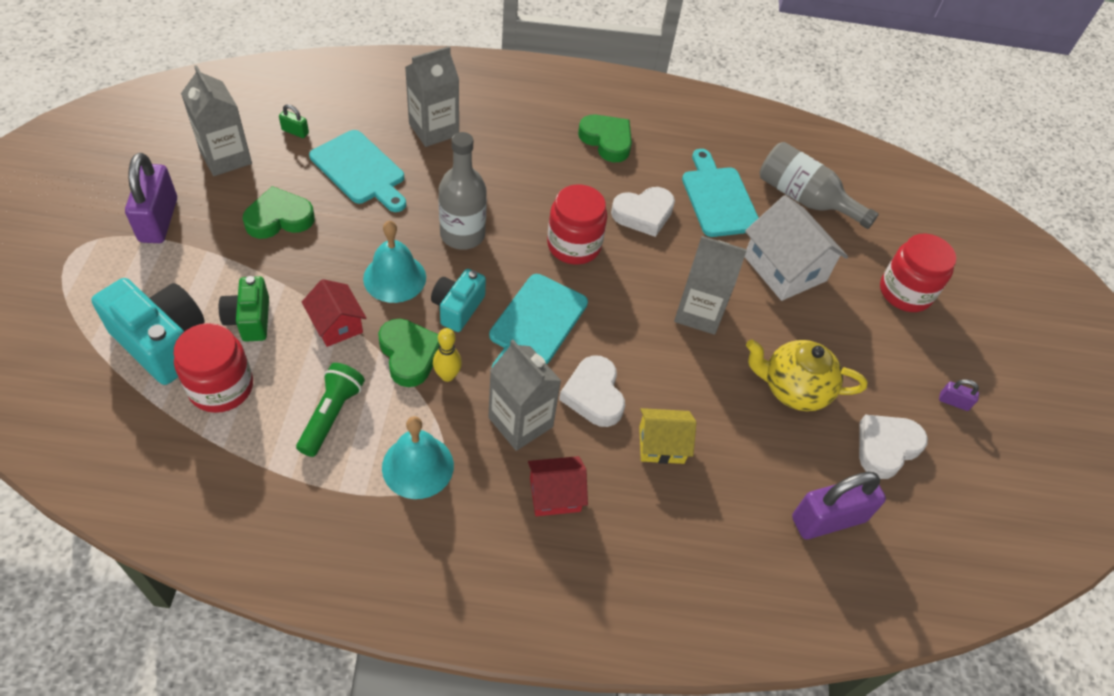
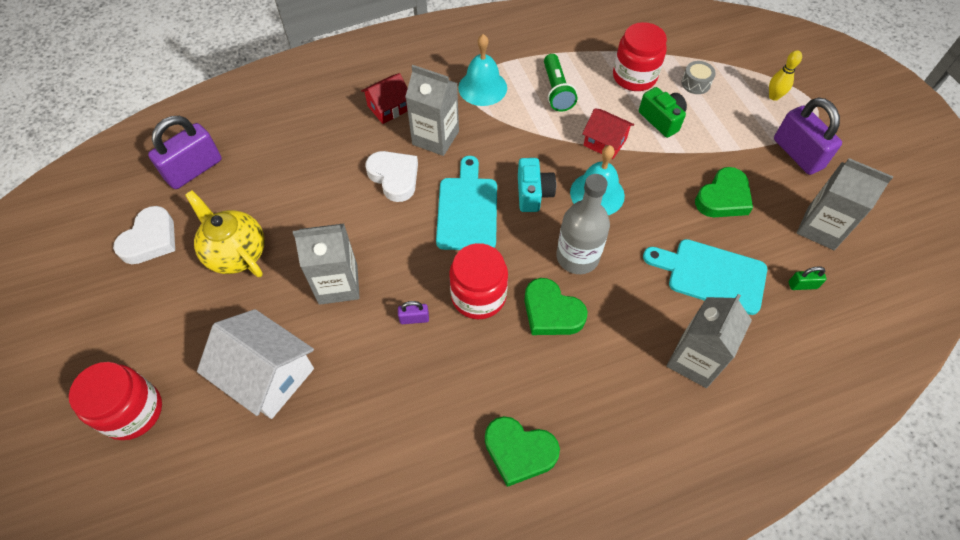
camera: 160 degrees right, 5 degrees up
(162, 342) = (695, 83): turquoise camera -> grey drum
(409, 355) = (540, 146): green heart -> green heart (551, 312)
(447, 375) = (504, 144): yellow bowling pin -> yellow bowling pin (774, 96)
(643, 214) = (432, 367): white heart -> none
(661, 444) = (330, 166): yellow house -> none
(718, 198) = (363, 434): turquoise cutting board -> none
(793, 389) = (236, 253): yellow teapot -> yellow teapot turned 120 degrees counterclockwise
(804, 198) = (263, 491): grey bottle -> none
(953, 402) = (86, 307): purple padlock -> purple padlock (414, 318)

